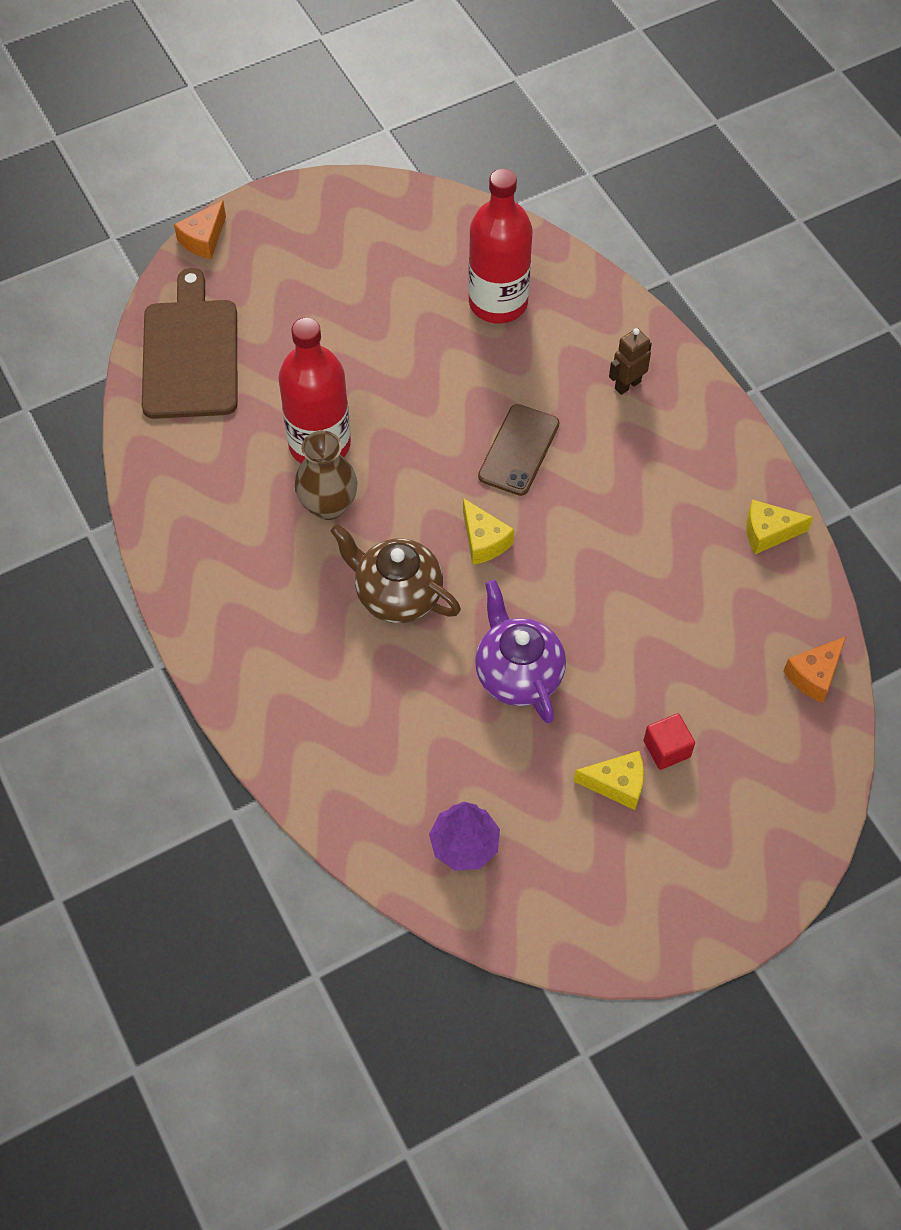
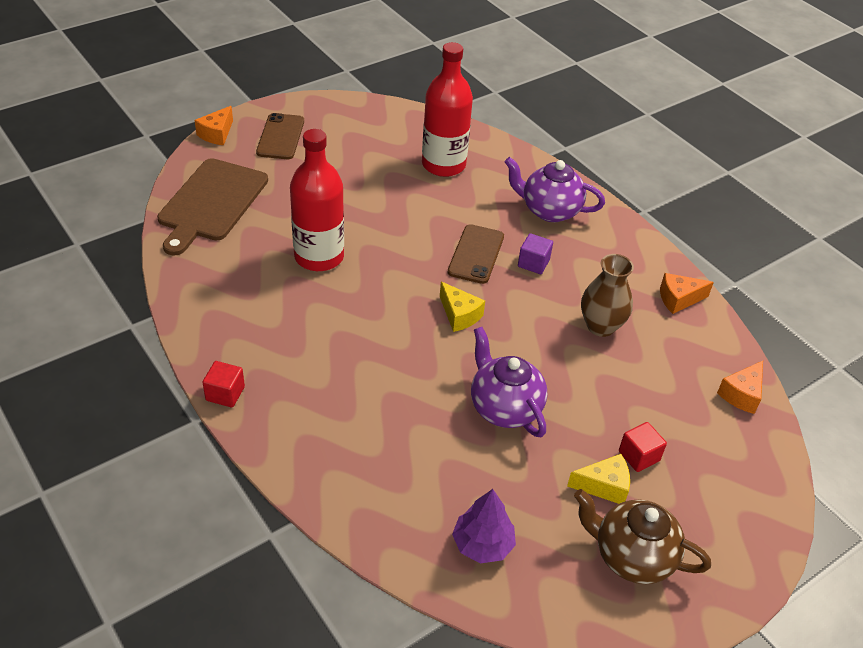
camera: 10 degrees left, 15 degrees down
(191, 354) = (211, 203): brown cutting board -> brown cutting board turned 150 degrees counterclockwise
(193, 634) = (225, 393): none -> red cube
(286, 247) = (280, 137): none -> brown phone
(328, 505) = (331, 297): brown vase -> brown vase (601, 326)
(397, 595) = (395, 356): brown teapot -> brown teapot (632, 556)
(590, 468) = (533, 263): none -> purple cube
(627, 385) = (549, 210): brown robot -> purple teapot
(768, 533) = (678, 299): yellow cheese -> orange cheese

